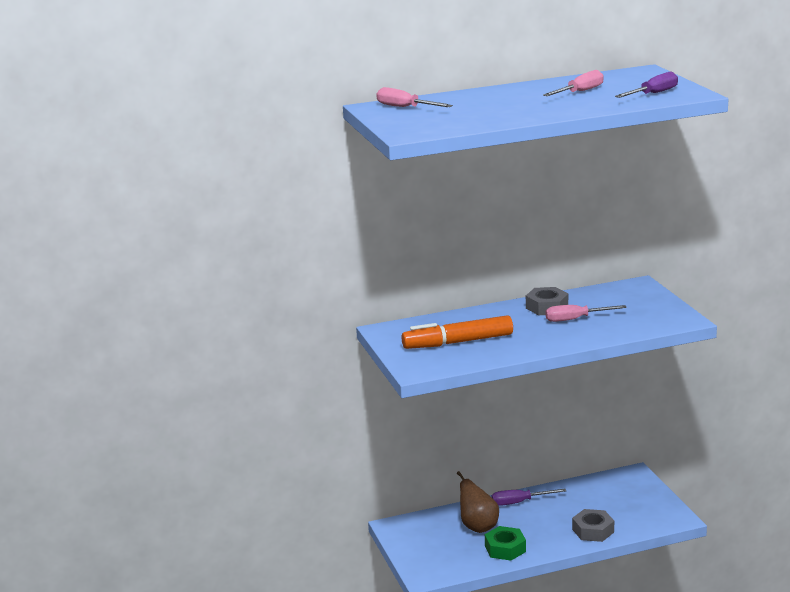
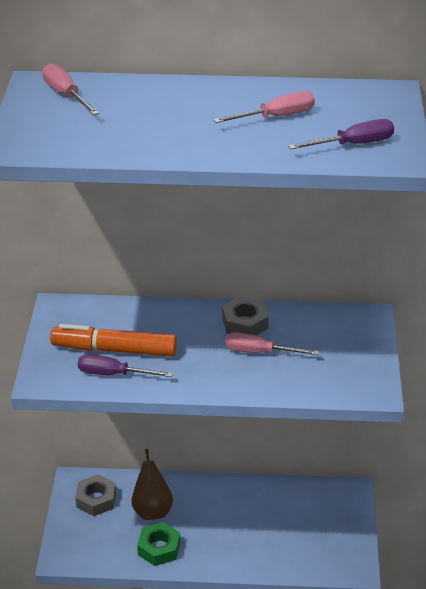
camera: 20 degrees right, 15 degrees up
(519, 502) = (212, 491): purple screwdriver -> purple screwdriver (113, 374)
(593, 530) = (259, 555): grey nut -> grey nut (96, 499)

